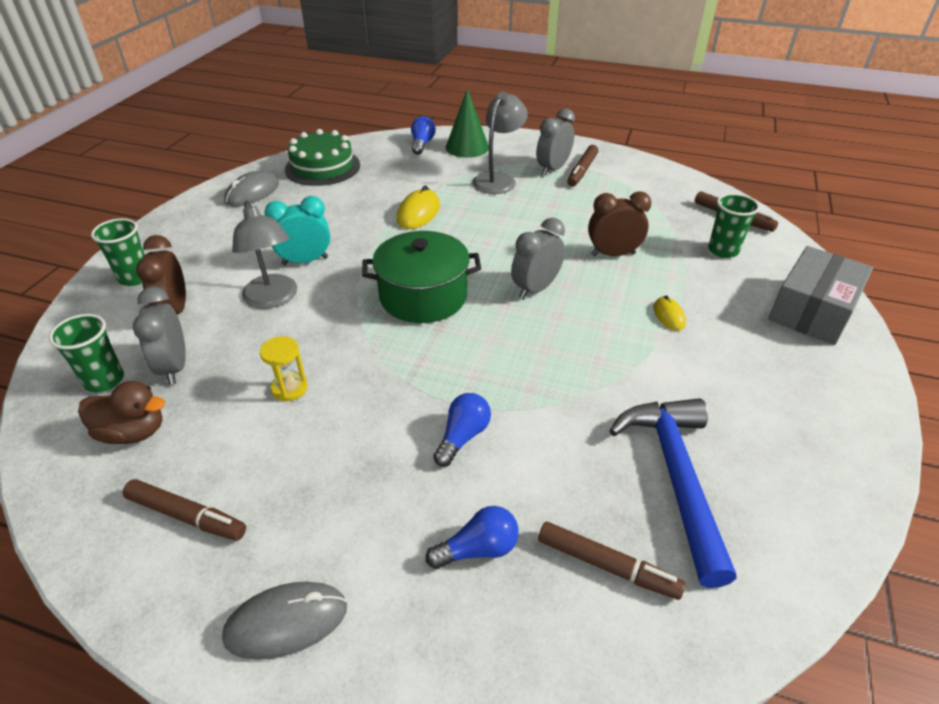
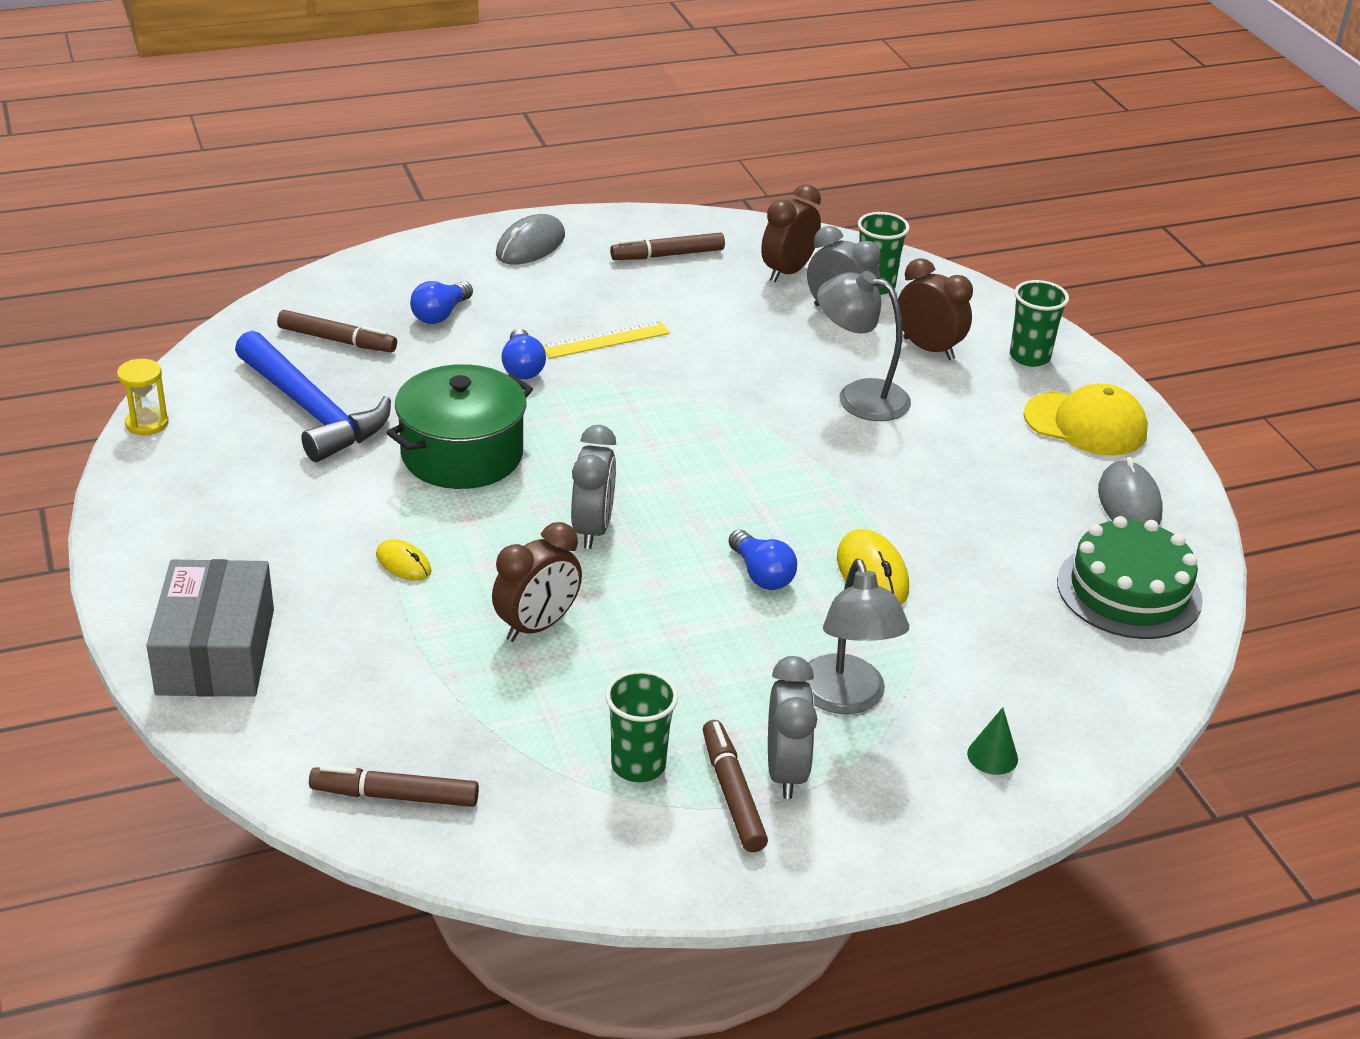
camera: 140 degrees right, 5 degrees down
(133, 432) = (787, 272): brown duck -> brown clock
(193, 230) = (1085, 424): none -> yellow cap
(289, 388) = (716, 340): yellow hourglass -> yellow hourglass (147, 423)
(305, 261) = (898, 447): turquoise clock -> none
(368, 433) = (605, 340): none -> yellow ruler
(422, 144) = (1074, 723): blue light bulb -> blue light bulb (761, 574)
(423, 296) = (710, 465): green pot -> green pot (462, 454)
(467, 147) = (992, 756): green cone -> green cone, size x0.52
(607, 566) = (337, 340): brown marker -> brown marker turned 150 degrees counterclockwise
(723, 250) = (380, 708): green cup -> green cup (638, 765)

